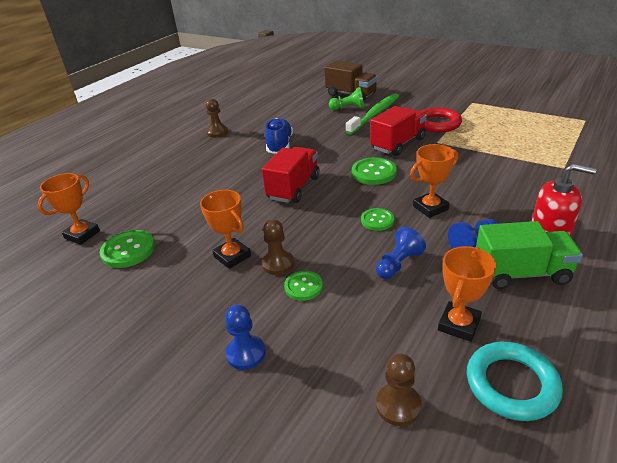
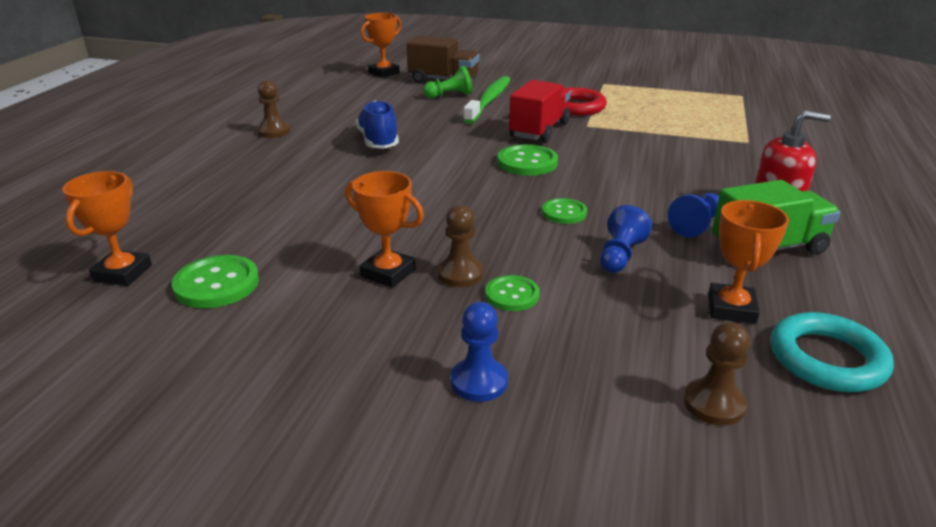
camera: 20 degrees left, 5 degrees down
(294, 188) = (428, 187): red truck -> none
(430, 208) = (622, 194): orange trophy -> orange trophy (384, 73)

